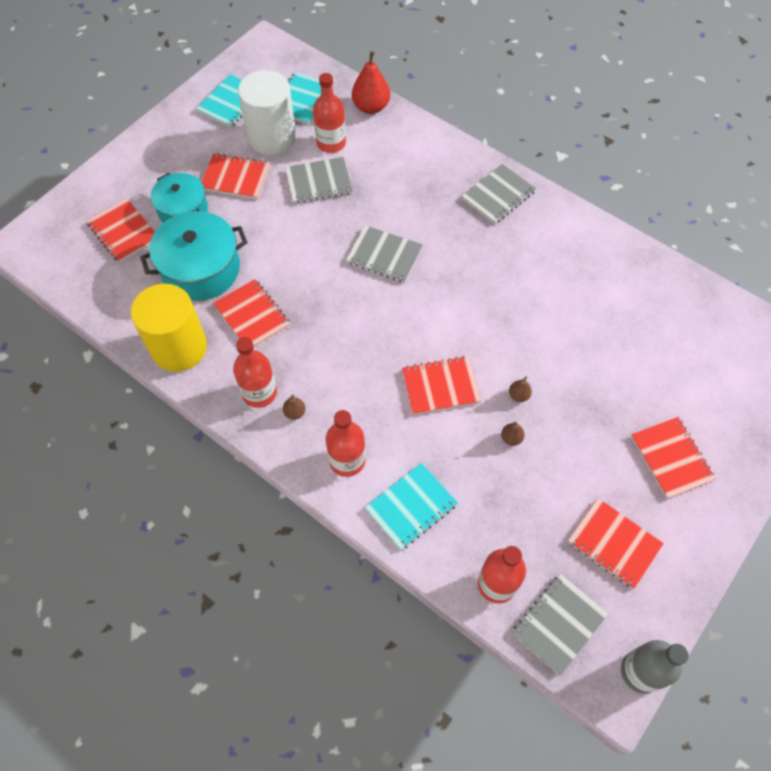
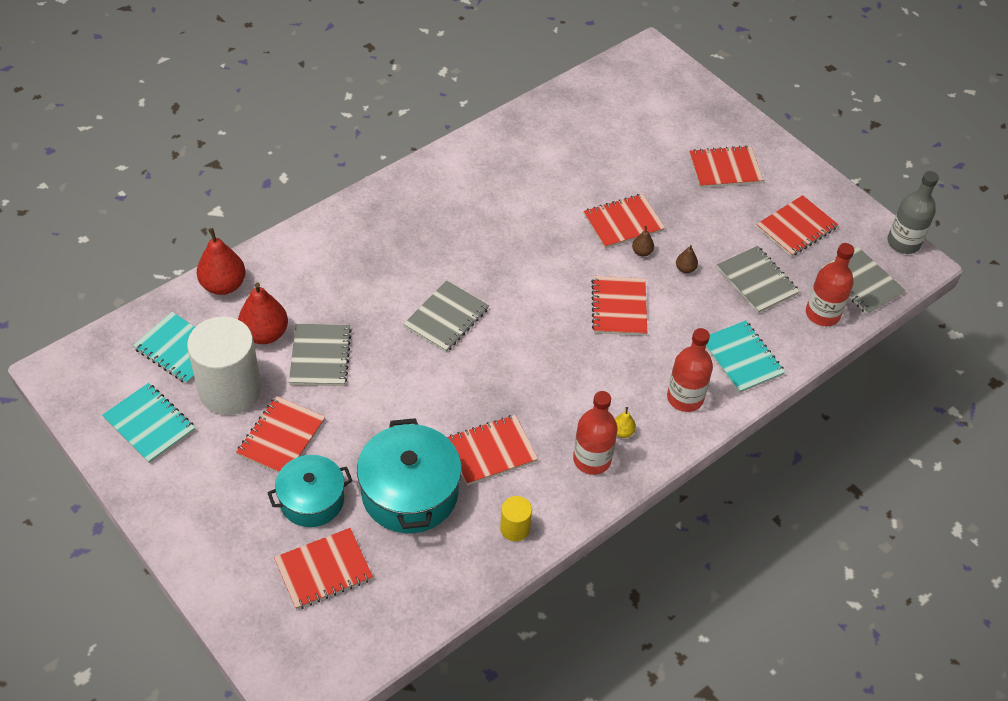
camera: 80 degrees left, 10 degrees down
(179, 347) = (515, 528): yellow cylinder -> yellow cylinder, size x0.45
(295, 412) = (622, 432): brown pear -> yellow pear
(331, 143) = (265, 334): red bottle -> red pear
(498, 195) = (399, 207): grey notebook -> grey notebook (757, 281)
(551, 373) = (623, 223): none -> red notebook

